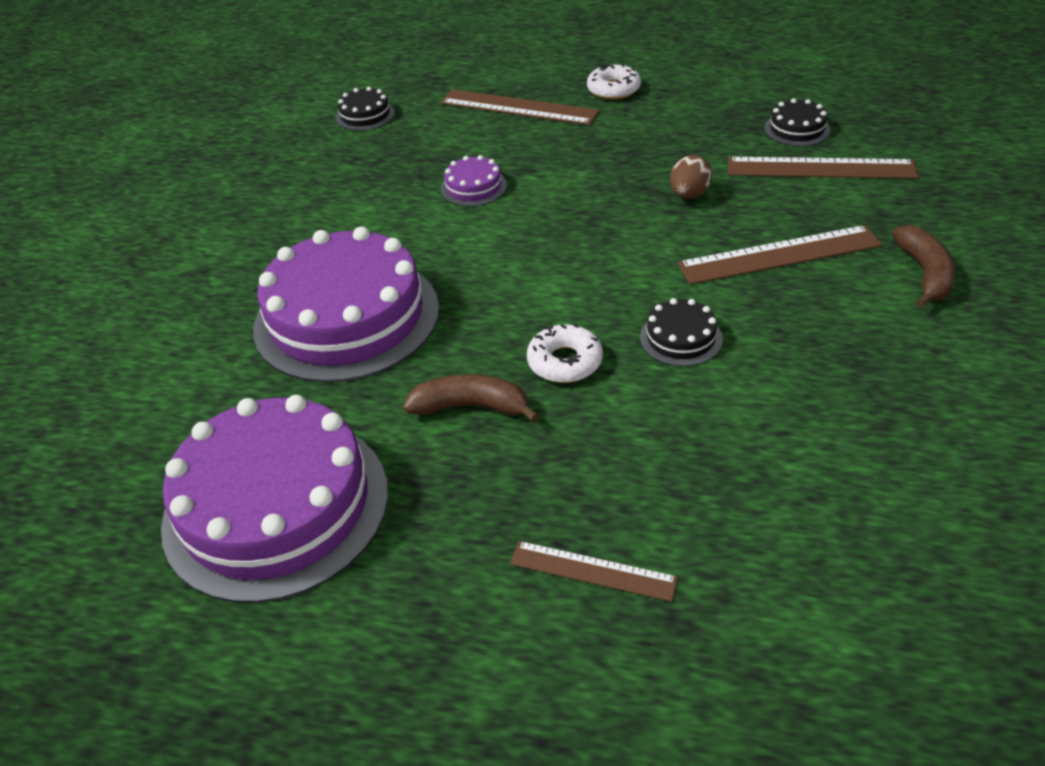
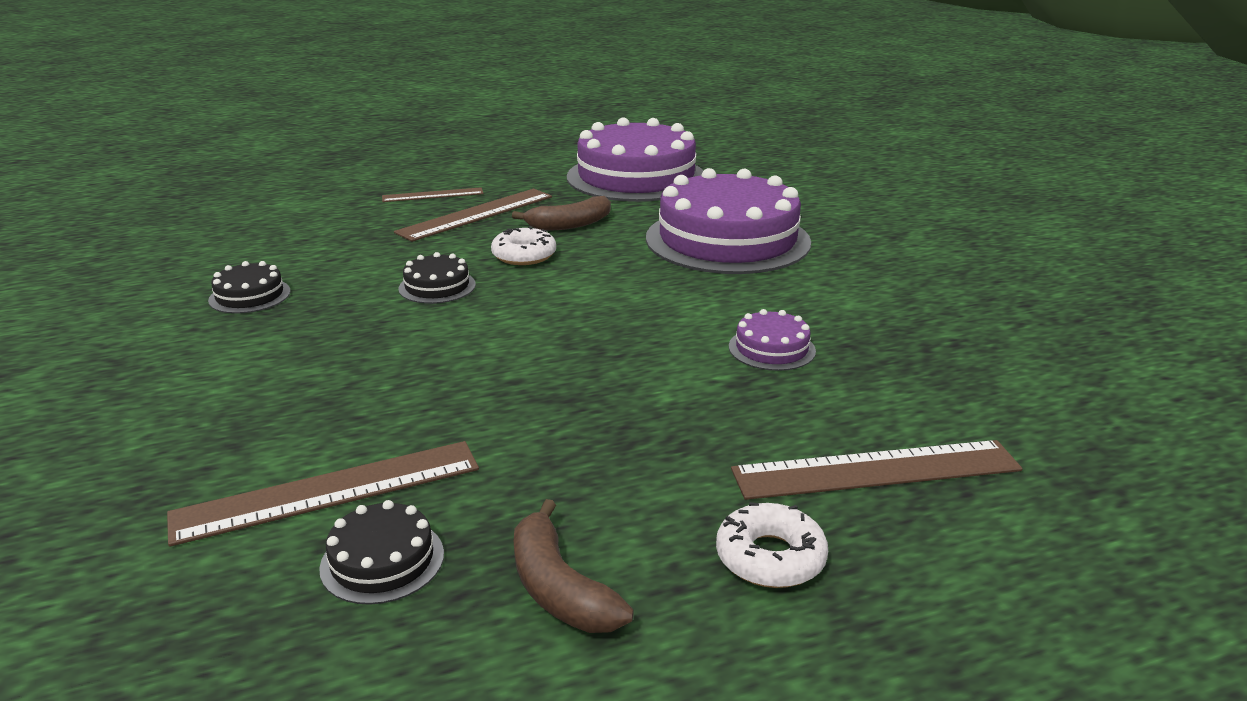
camera: 145 degrees right, 15 degrees down
(365, 115) = (1058, 396): black cake -> black cake (250, 296)
(689, 195) = (504, 404): brown egg -> none
(779, 255) = (364, 367): brown ruler -> brown ruler (476, 214)
(925, 274) = (189, 387): brown banana -> brown banana (559, 588)

